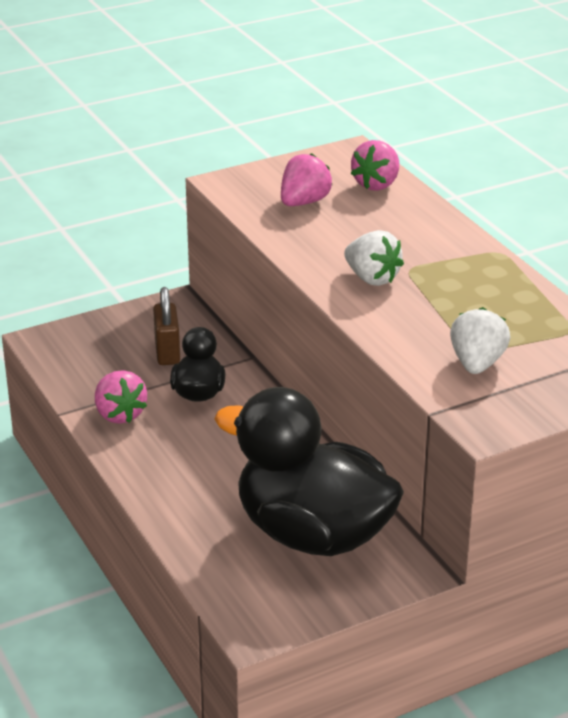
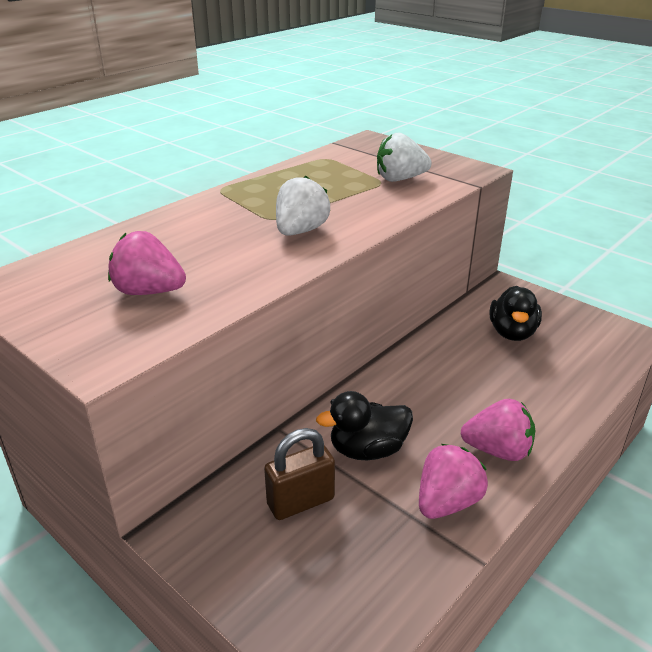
camera: 110 degrees left, 0 degrees up
(313, 534) = (512, 333): black duck -> black duck, size x0.47
(377, 184) = (92, 257): pink strawberry -> pink strawberry (497, 450)

